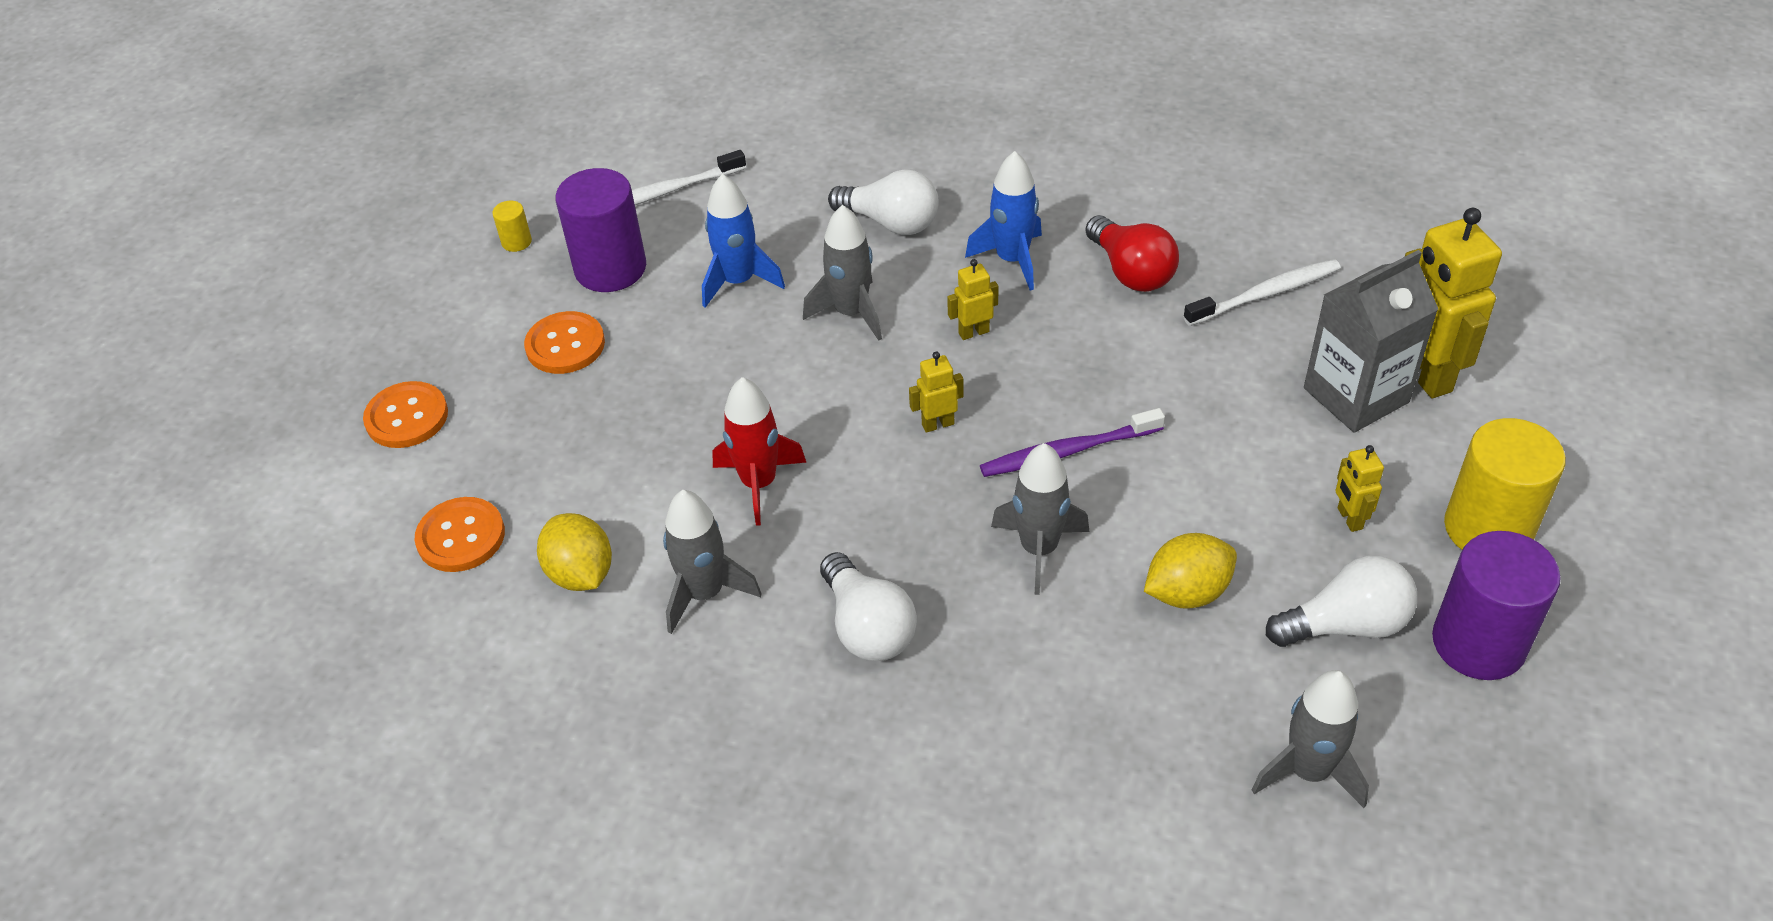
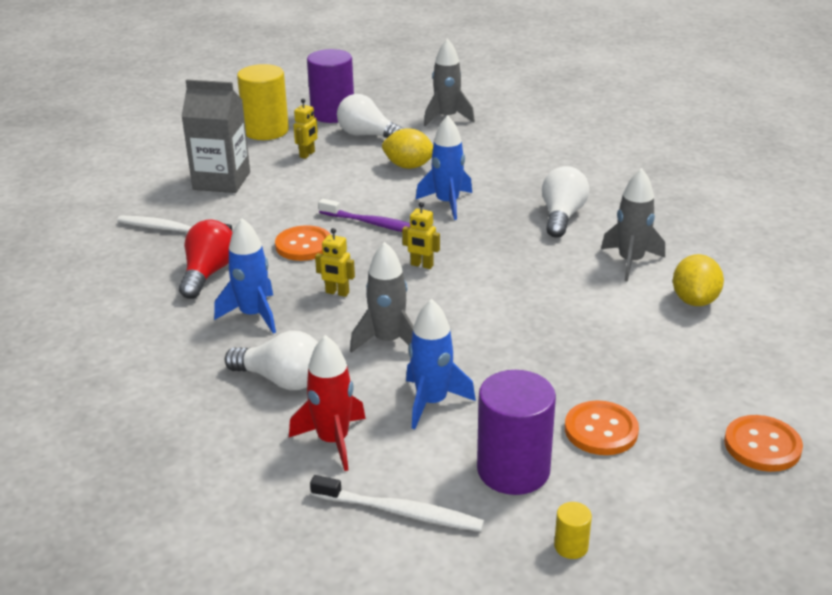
camera: 140 degrees left, 15 degrees down
(461, 537) = (761, 352): orange button -> orange button (304, 245)
(759, 483) = (551, 289): red rocket -> red rocket (333, 441)
(891, 223) = (281, 380): white light bulb -> white light bulb turned 135 degrees clockwise
(1039, 549) = (447, 203): grey rocket -> blue rocket
(1422, 375) = (182, 173): yellow robot -> none

